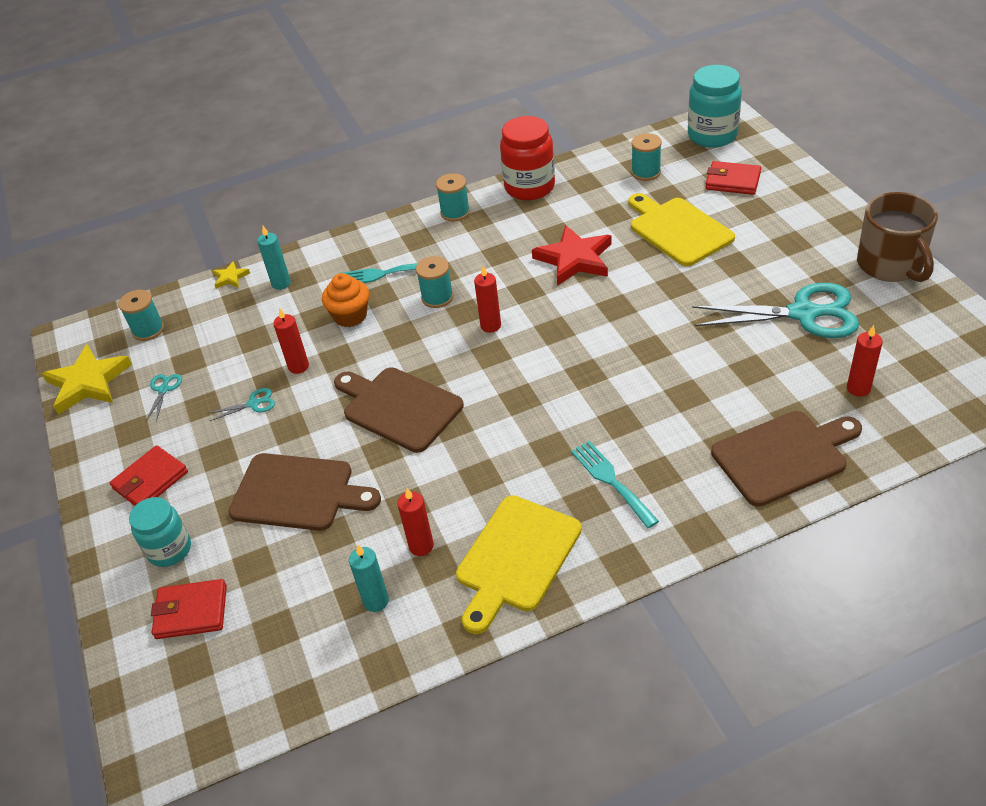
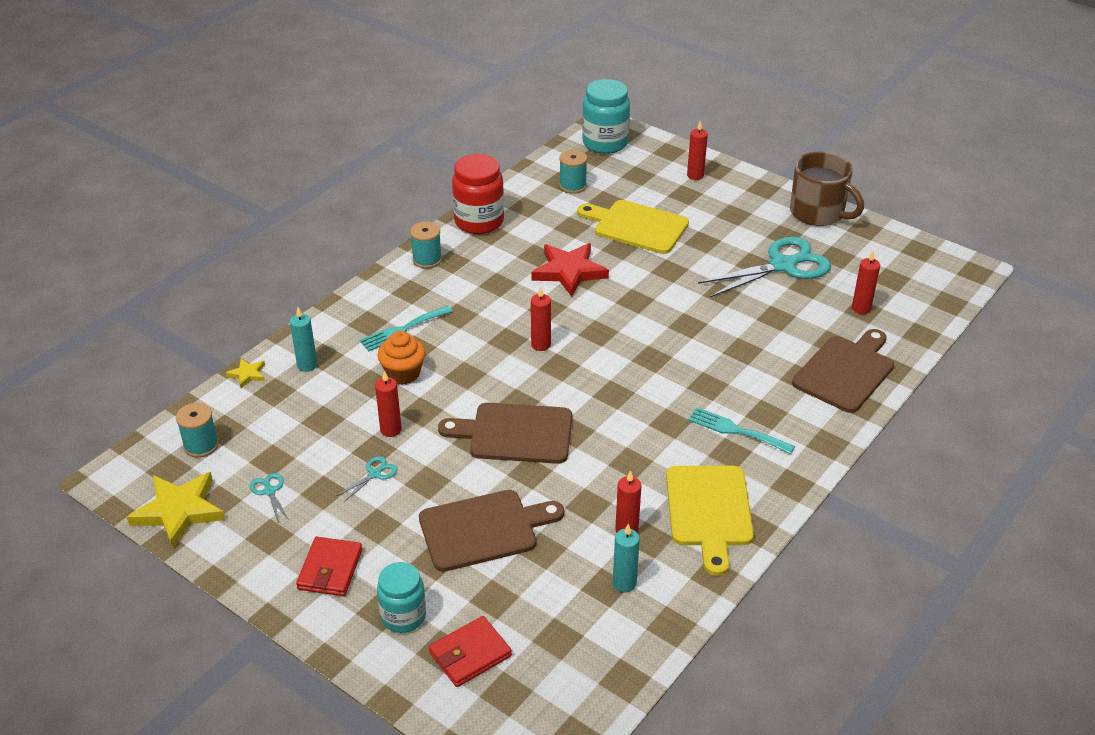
camera: 35 degrees left, 5 degrees down
(437, 297) = (472, 335): turquoise spool -> none
(732, 181) = (651, 177): red wallet -> none
(781, 190) = (695, 175): none -> red candle

